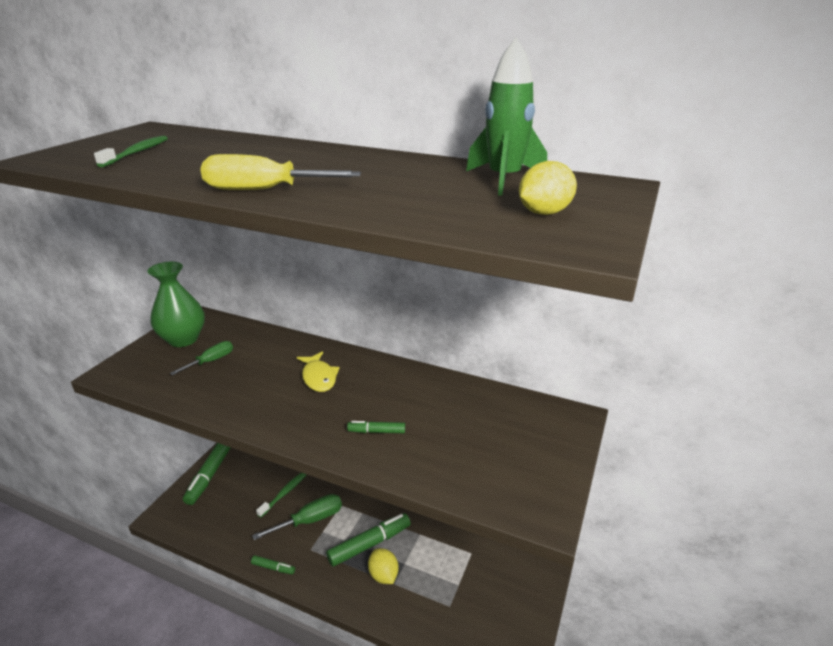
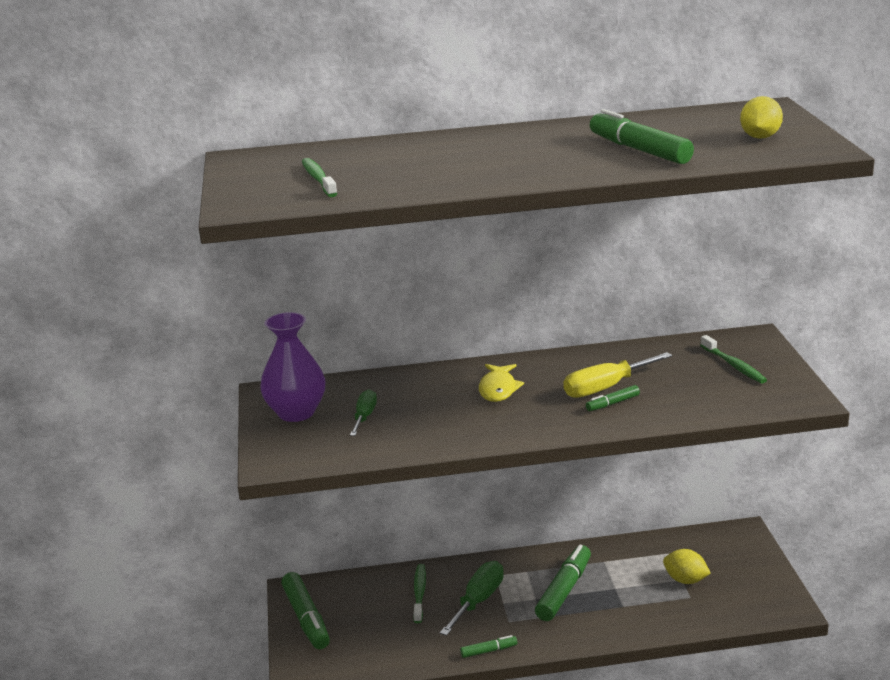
camera: 30 degrees left, 5 degrees down
(183, 339) = (296, 412): green vase -> purple vase
(263, 190) = (532, 175): yellow screwdriver -> yellow screwdriver (605, 388)
(319, 377) = (498, 389): yellow fish -> yellow fish turned 60 degrees clockwise
(383, 575) = (605, 605): yellow lemon -> yellow lemon (685, 580)
(401, 193) = (639, 150): none -> green marker
(504, 180) = (686, 122): green rocket -> none
(521, 440) = (733, 365): none -> green toothbrush

